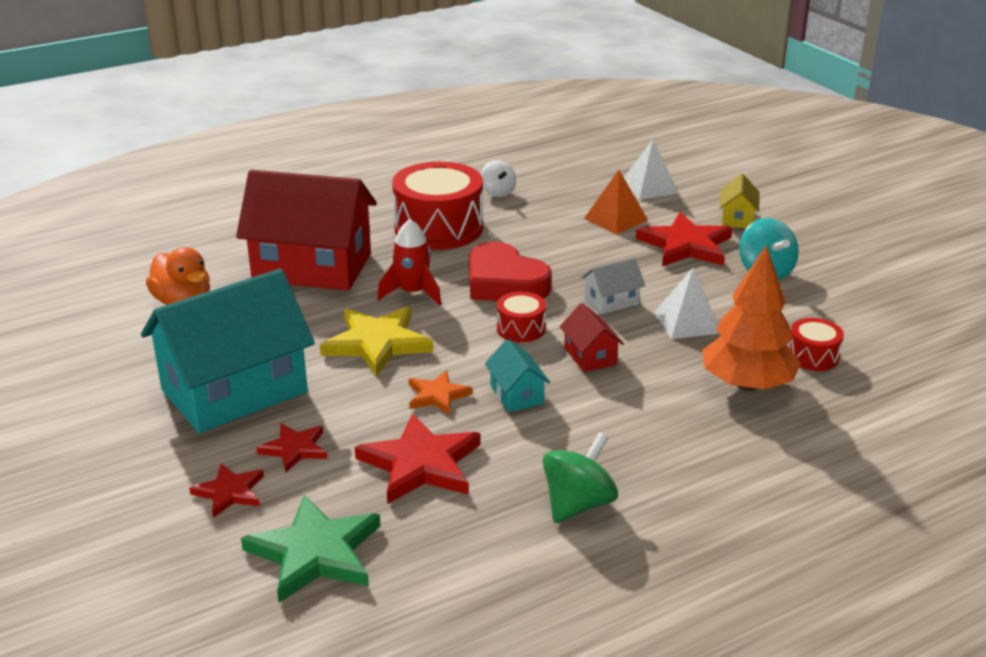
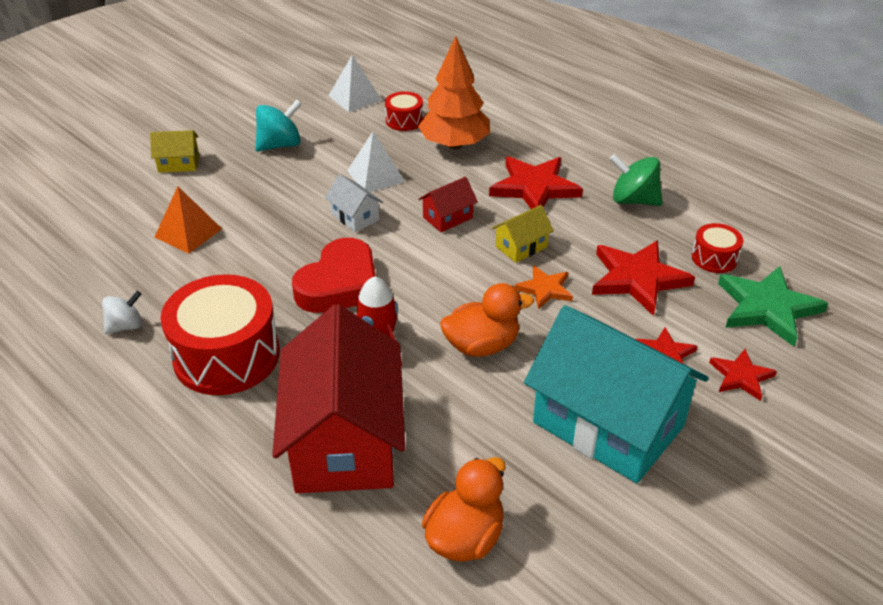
camera: 105 degrees left, 10 degrees up
(377, 343) = (482, 345): yellow star -> orange duck
(516, 395) = (521, 247): turquoise house -> yellow house
(521, 329) = (419, 261): red drum -> red drum (714, 258)
(649, 187) = (109, 219): white pyramid -> white pyramid (355, 97)
(685, 245) = (239, 187): red star -> red star (534, 188)

